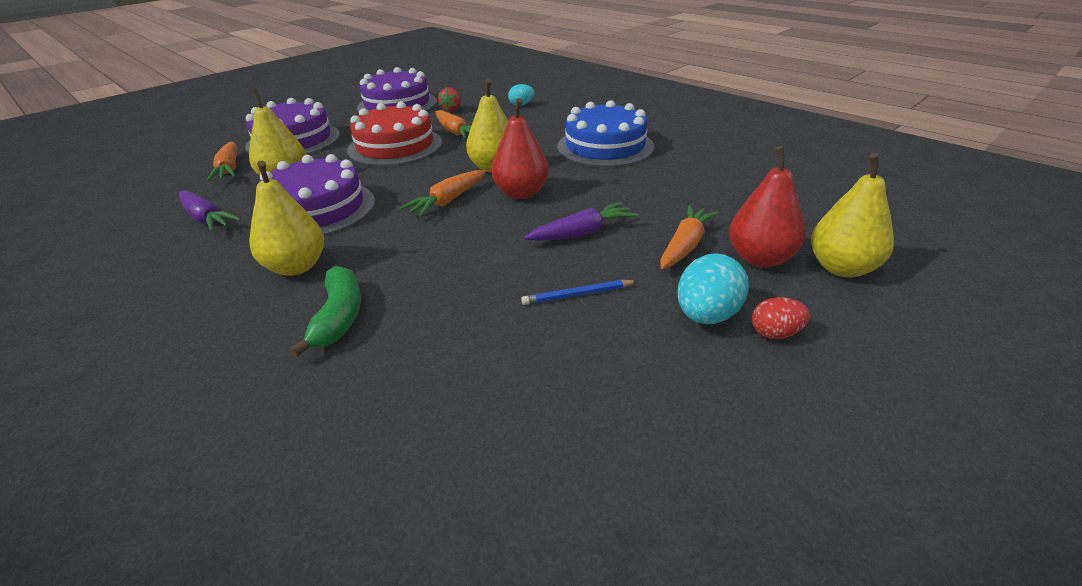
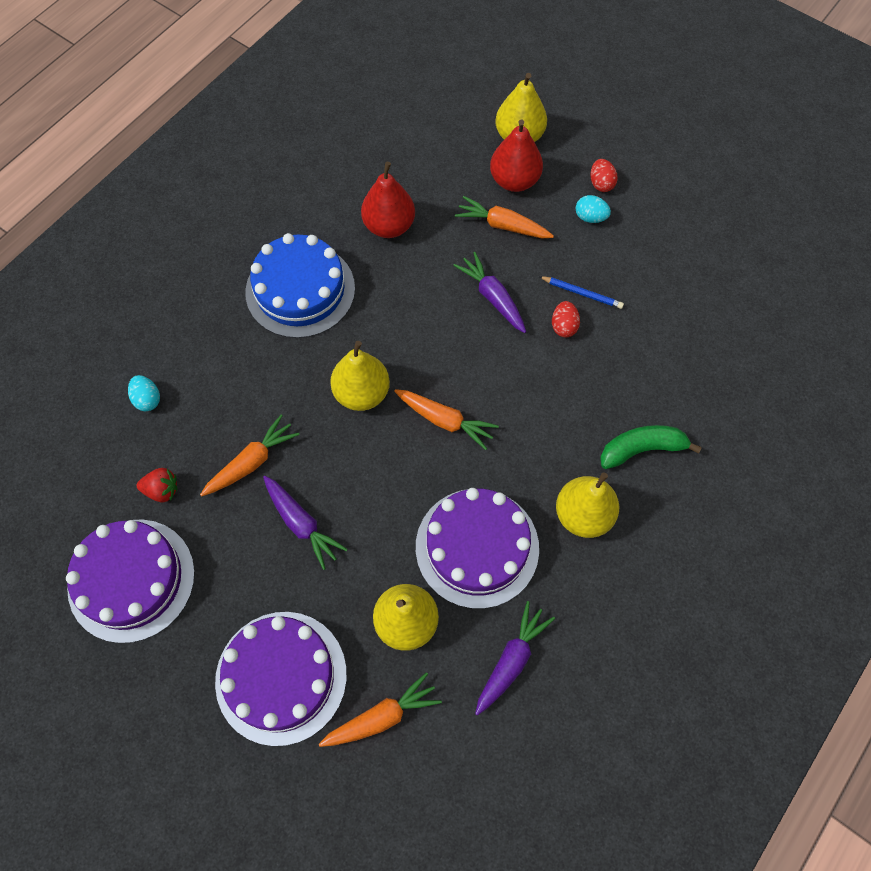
camera: 100 degrees left, 30 degrees up
(395, 146) = (301, 524): red cake -> purple carrot
(521, 193) = (422, 356): red pear -> red pear (389, 226)
(531, 276) = (564, 326): none -> red egg
(577, 295) = (582, 293): blue pencil -> blue pencil turned 45 degrees counterclockwise
(707, 315) = (590, 217): turquoise egg -> turquoise egg, size x0.61

